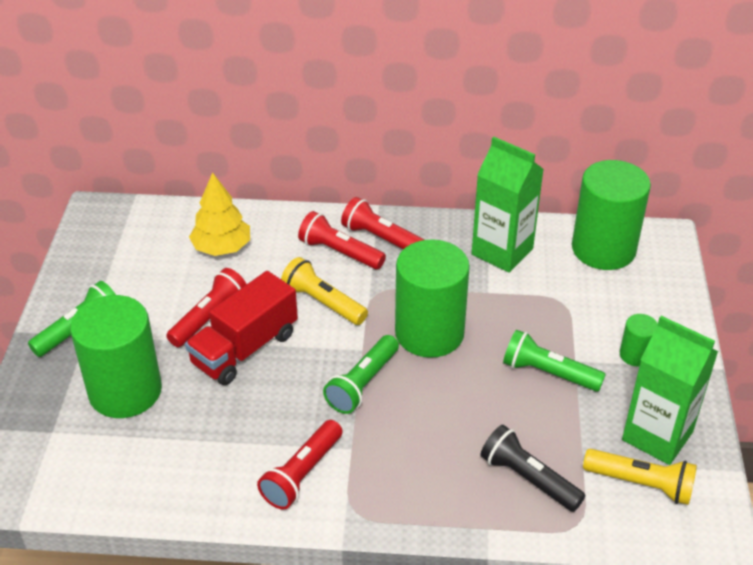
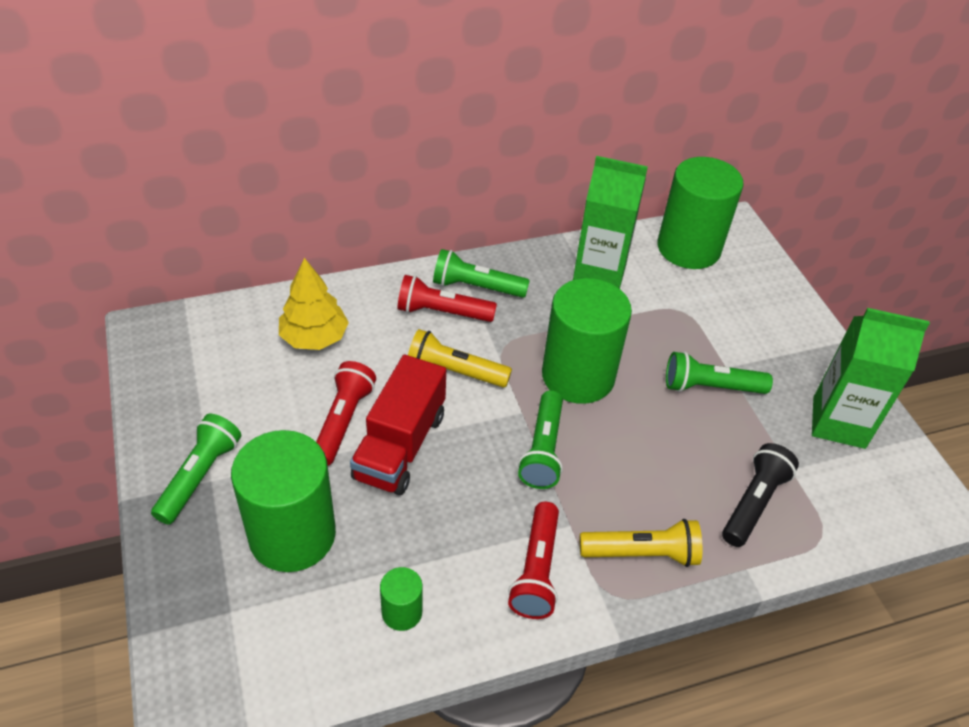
camera: 25 degrees left, 5 degrees up
(381, 238) = (476, 287): red flashlight -> green flashlight
(528, 479) = (753, 503): black flashlight -> black flashlight turned 105 degrees clockwise
(635, 355) = (775, 347): green cylinder -> green cylinder (402, 612)
(641, 484) = (852, 475): yellow flashlight -> yellow flashlight (642, 553)

